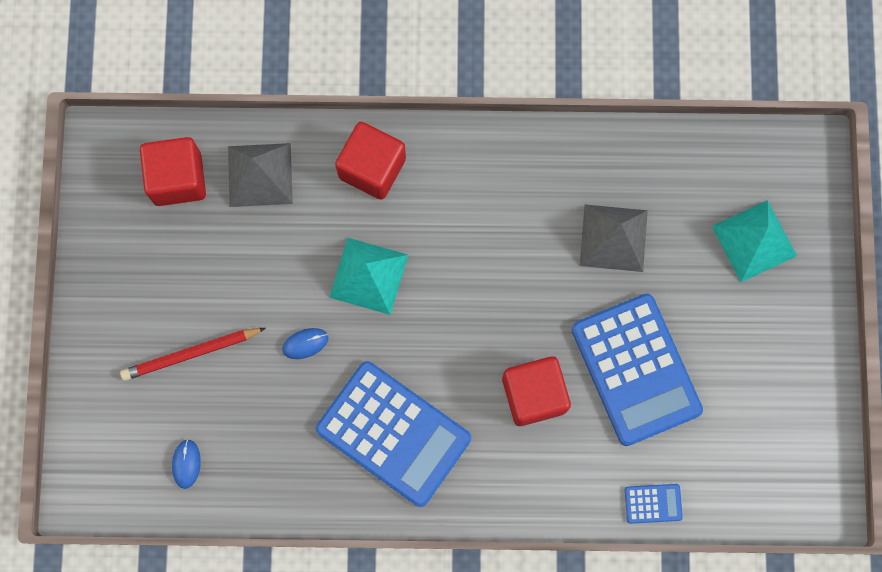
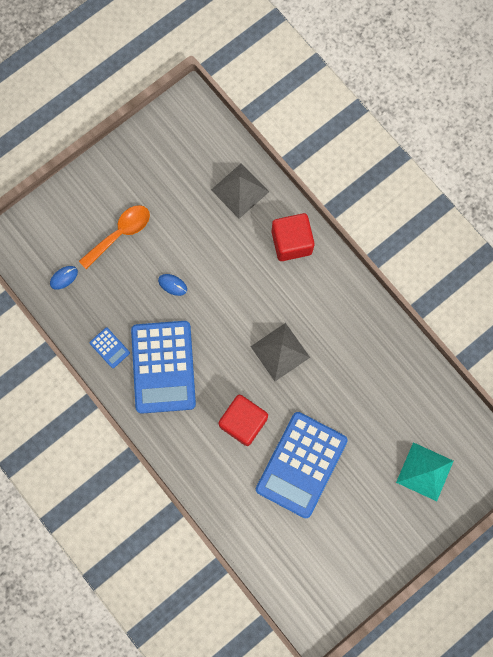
camera: 50 degrees right, 0 degrees up
(178, 179) = (203, 153): red cube -> none
(191, 354) = (120, 234): red pencil -> orange spoon
(368, 275) = (234, 287): turquoise pyramid -> none
(613, 238) = (361, 395): grey pyramid -> grey pyramid (280, 351)
(653, 503) = (238, 531): blue calculator -> blue calculator (109, 348)

